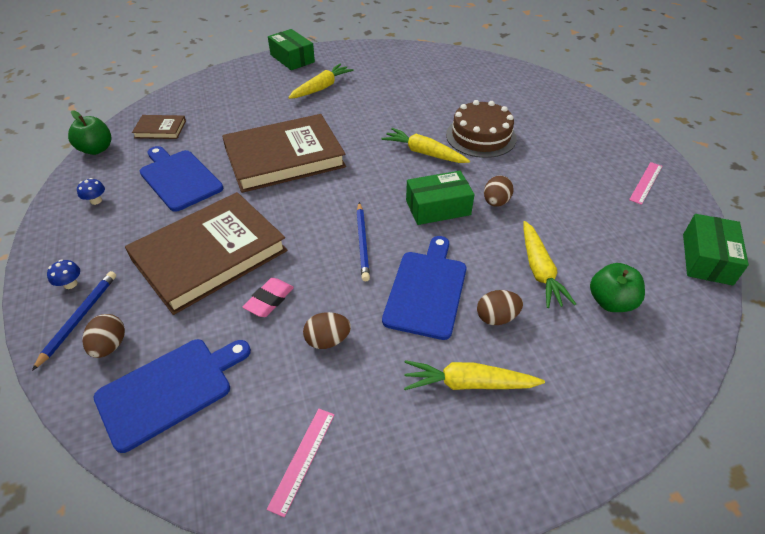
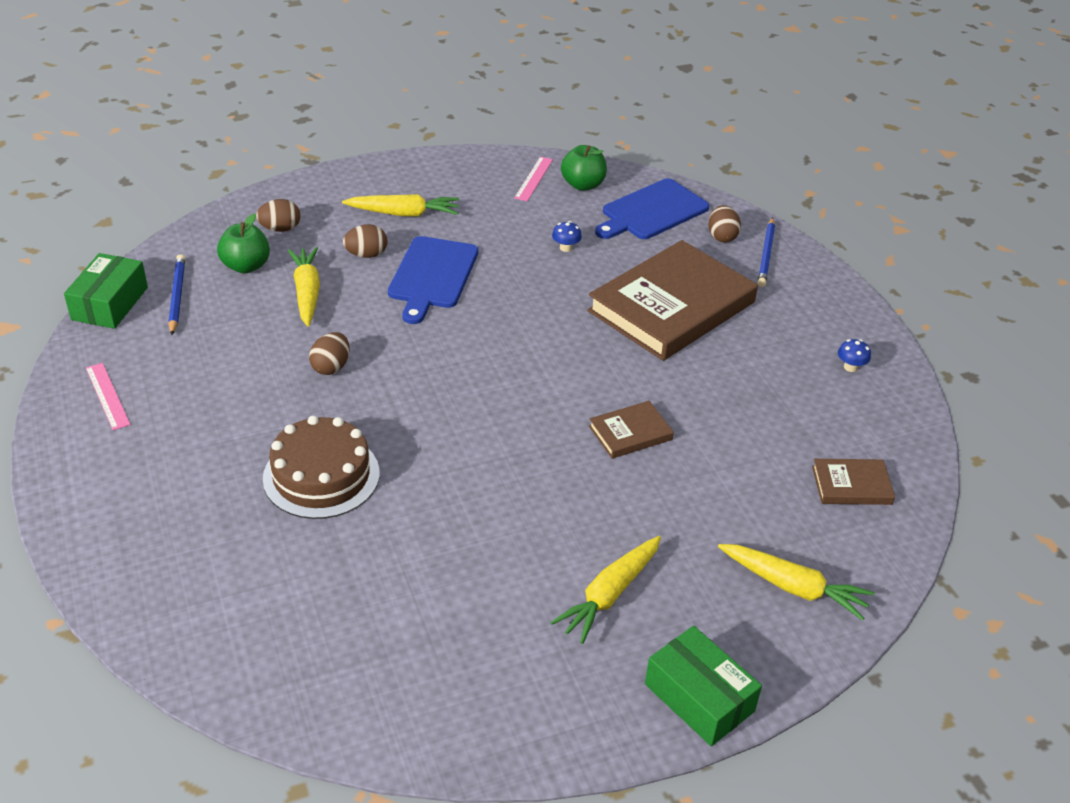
camera: 175 degrees right, 5 degrees down
(70, 284) = (800, 281): blue mushroom -> blue mushroom (566, 248)
(96, 149) = (920, 445): green apple -> green apple (583, 185)
(179, 178) = (765, 398): blue cutting board -> none
(269, 300) = (591, 268): pink eraser -> none
(284, 157) = (630, 433): brown book -> brown book, size x0.44
(327, 340) = (527, 239): brown egg -> brown egg (280, 229)
(362, 242) = (502, 319): blue pencil -> blue pencil (177, 296)
(424, 153) = (418, 442): yellow carrot -> yellow carrot (793, 587)
(438, 207) = (409, 360): green box -> none
(646, 182) = (107, 396): pink ruler -> pink ruler turned 60 degrees counterclockwise

